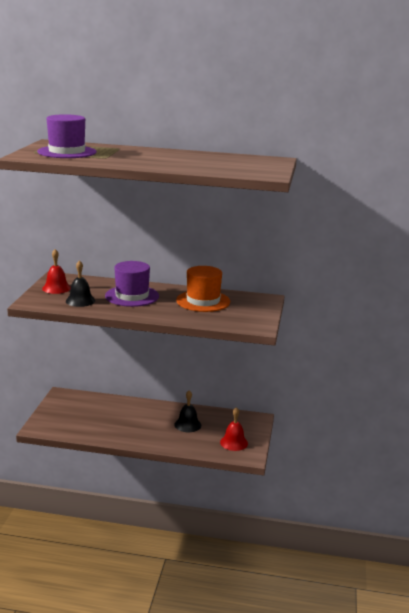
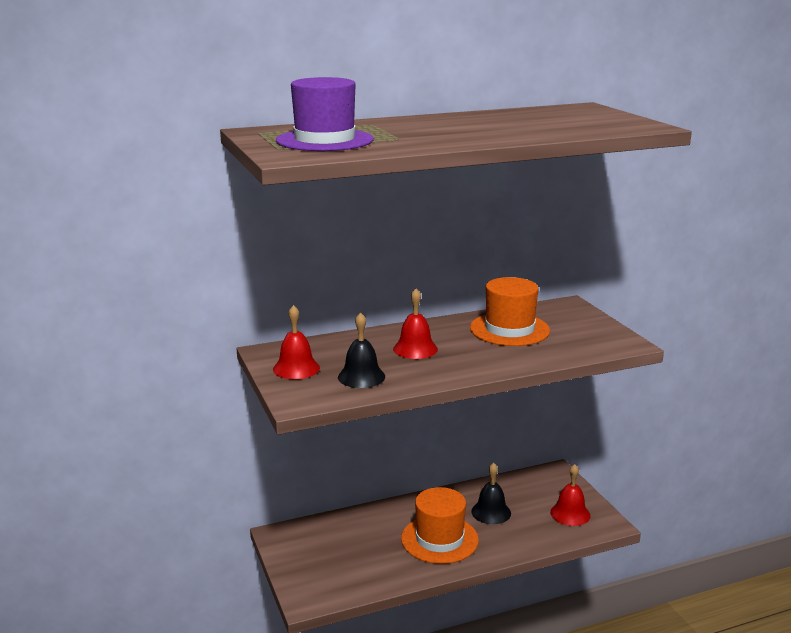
camera: 30 degrees left, 0 degrees up
(132, 296) = (415, 349): purple hat -> red bell
(140, 427) = (439, 539): none -> orange hat

